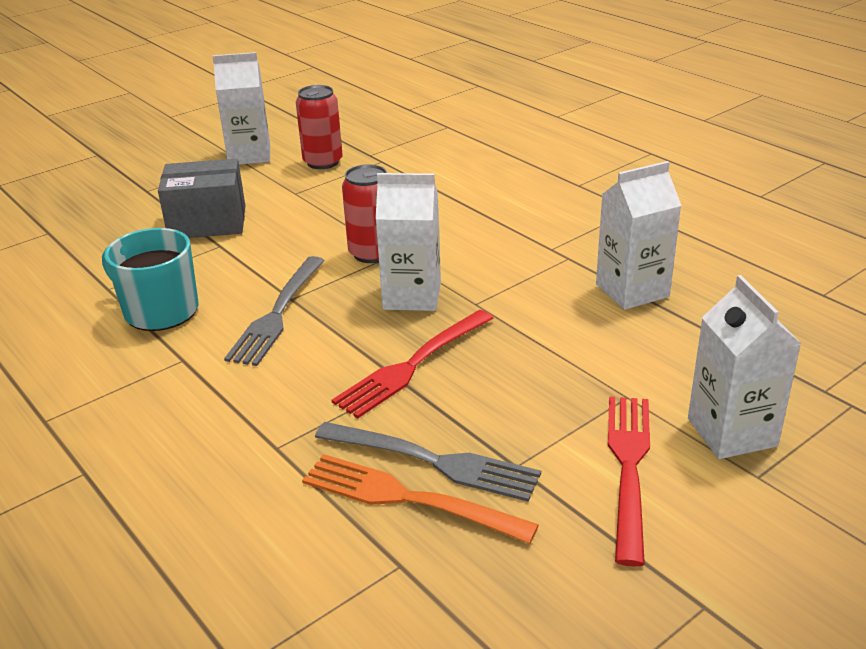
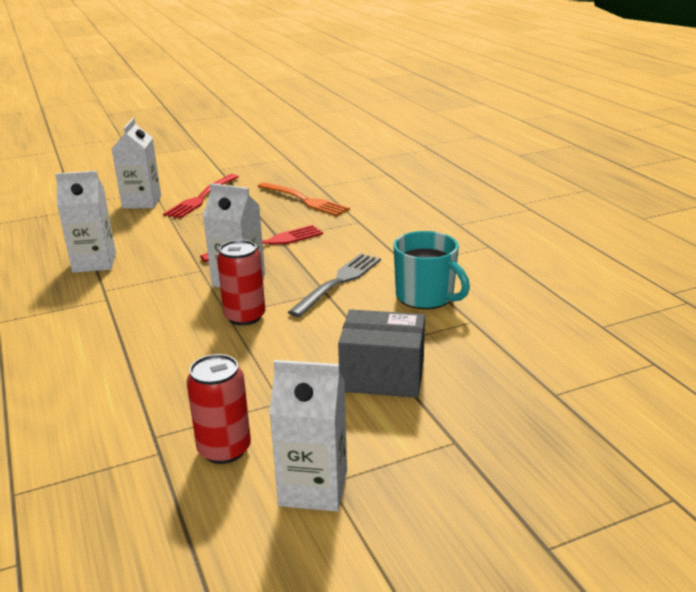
camera: 165 degrees left, 5 degrees down
(433, 461) = (285, 209): grey fork -> none

